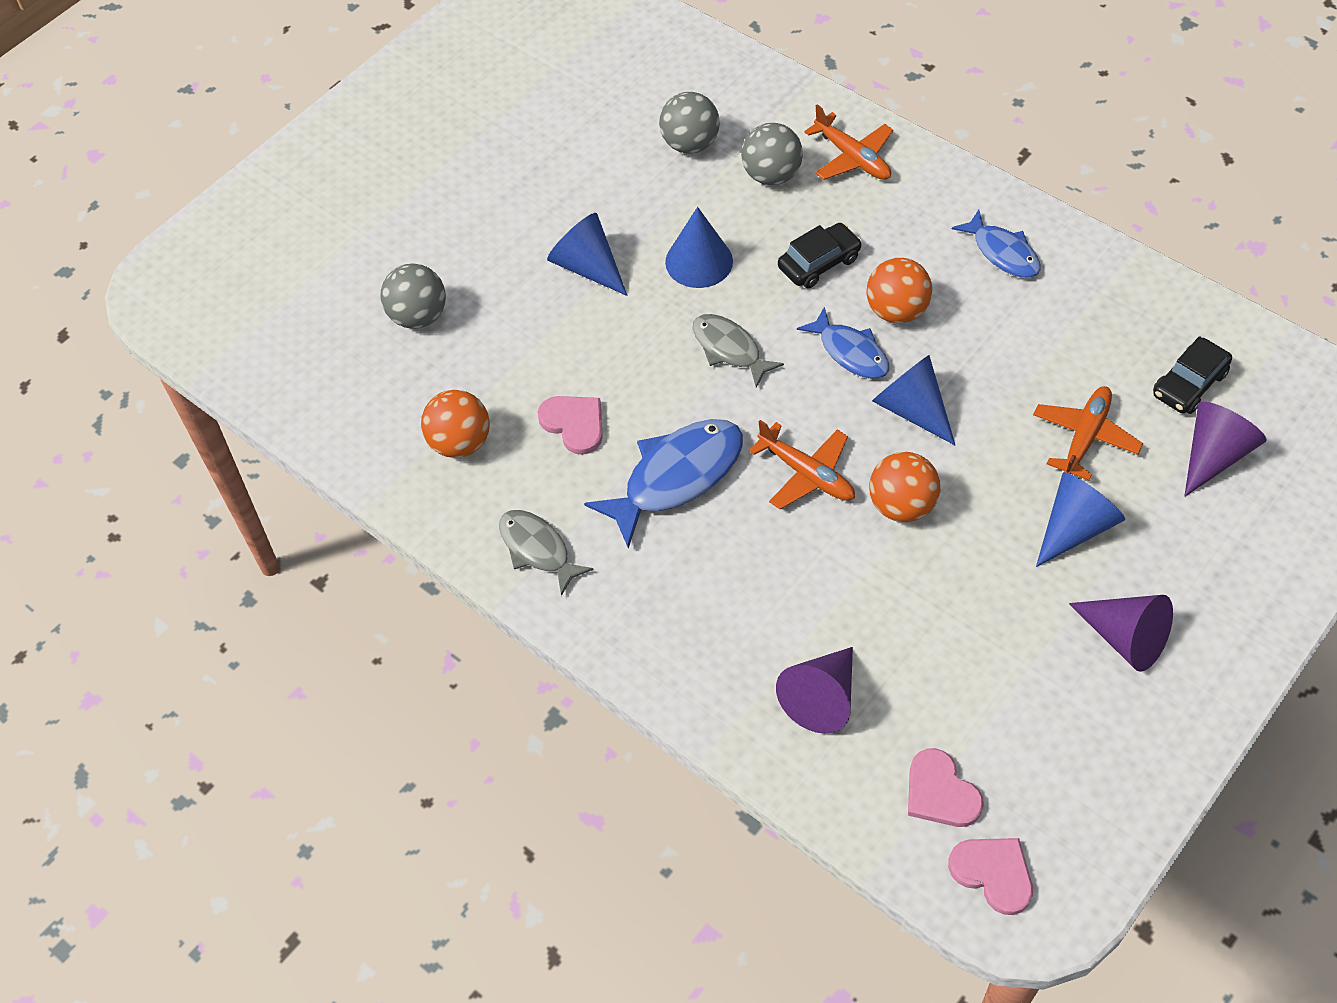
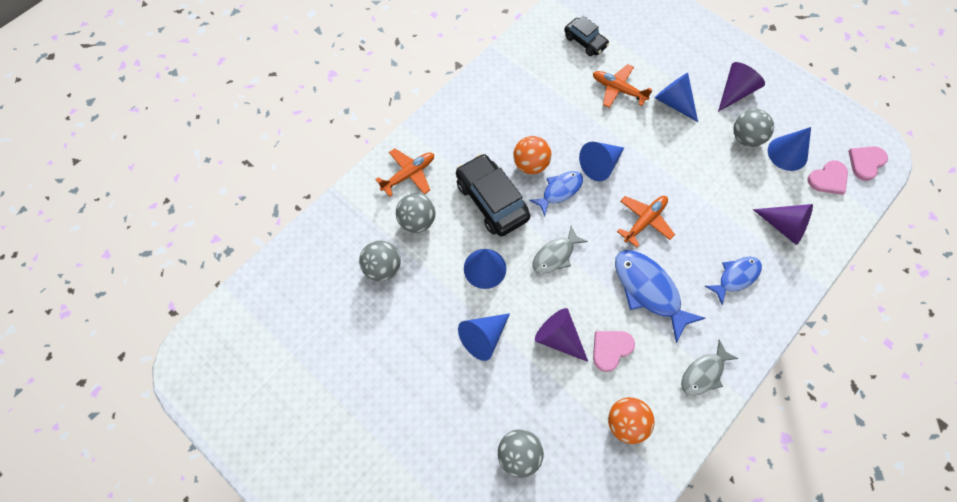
camera: 90 degrees left, 10 degrees up
(819, 263) = (491, 201): black car -> black car, size x1.69
(901, 505) = (663, 177): orange ball -> none
(990, 722) = (787, 153): none -> blue cone
(1002, 252) = (492, 108): blue fish -> blue fish (736, 277)
(1013, 649) = (746, 138): none -> grey ball
(1213, 455) = (628, 39): purple cone -> purple cone (558, 338)

